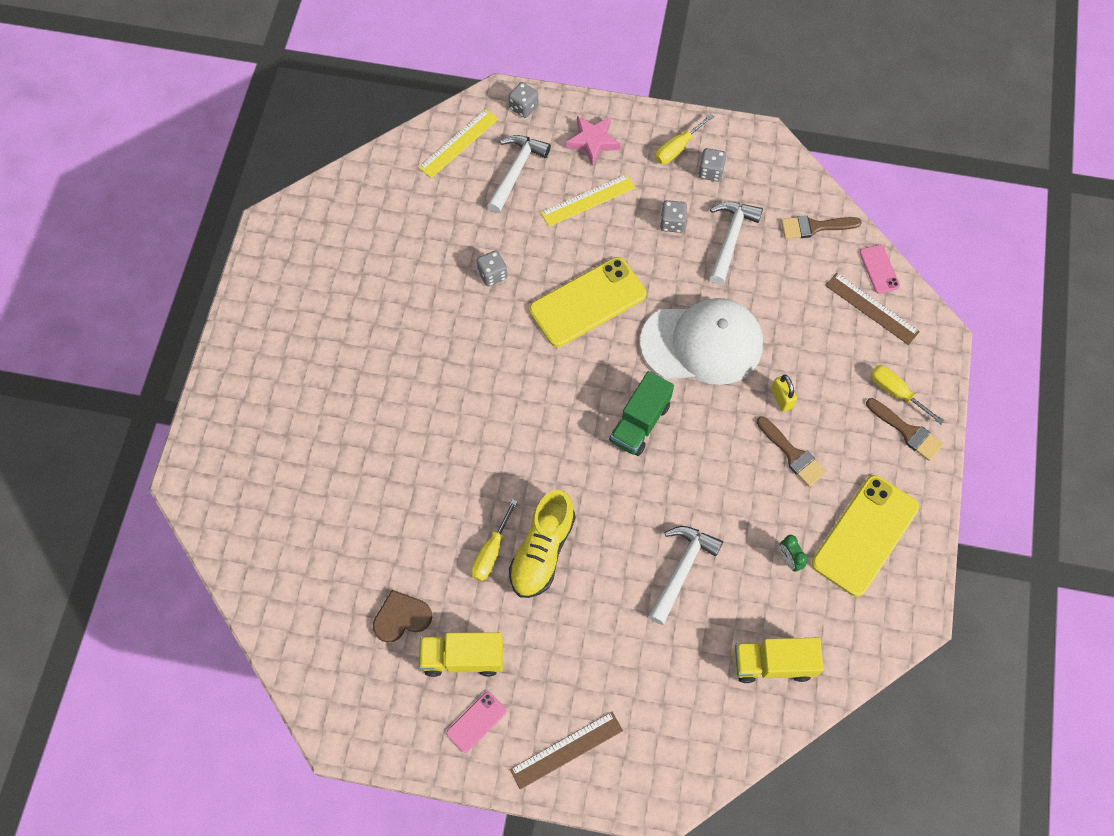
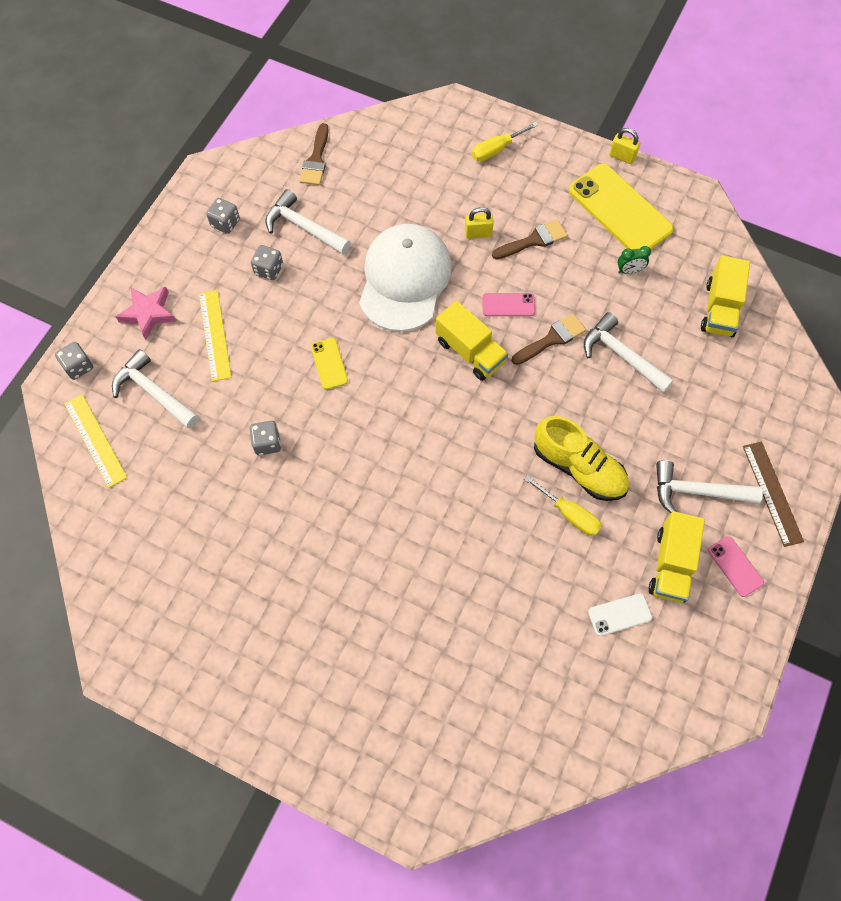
camera: 75 degrees left, 0 degrees up
(401, 617) = (619, 614): brown heart -> white phone
(547, 671) = (697, 491): none -> white hammer
(588, 302) = (329, 364): yellow phone -> yellow phone, size x0.47
(640, 423) = (470, 352): green truck -> yellow truck
(677, 148) = (187, 243): yellow screwdriver -> none
(871, 308) = (412, 142): brown ruler -> none
(879, 269) = (375, 126): pink phone -> pink phone (508, 305)
(907, 432) = (534, 153): brown brush -> brown brush (552, 339)
(939, 525) = (622, 157): none -> yellow padlock

